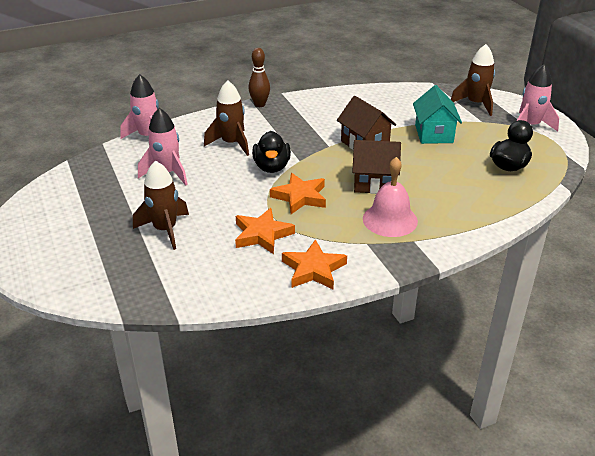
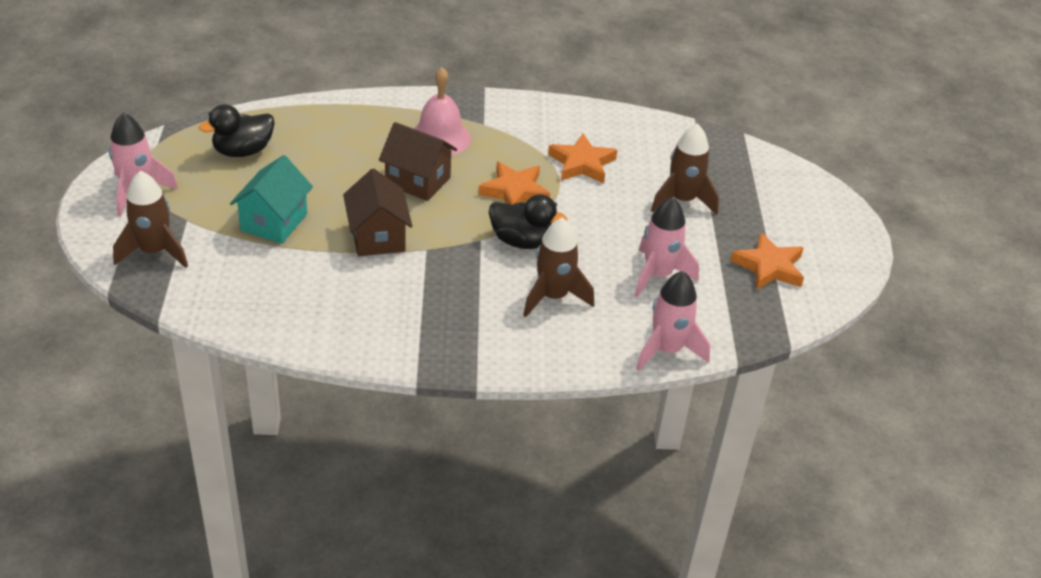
camera: 160 degrees left, 5 degrees up
(259, 104) = (469, 363): brown bowling pin -> none
(272, 167) = (522, 241): black duck -> black duck turned 90 degrees clockwise
(313, 269) = (552, 118): orange star -> orange star (769, 267)

